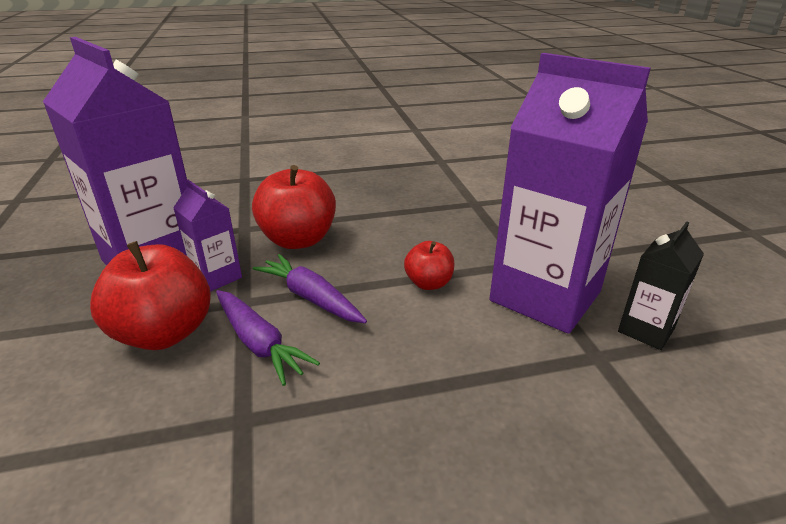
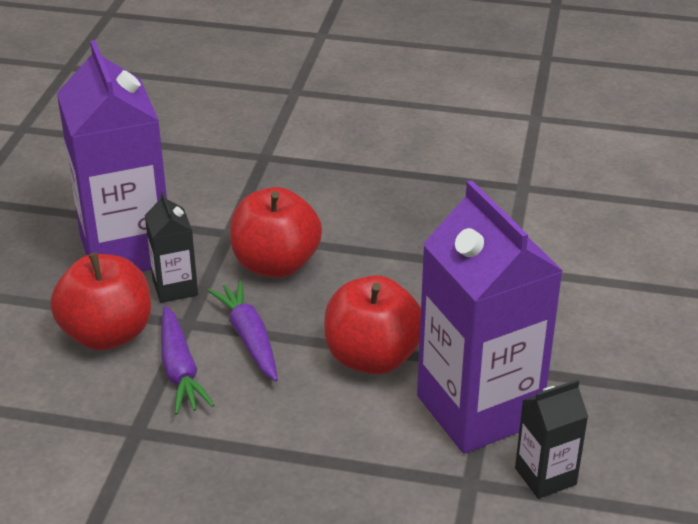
camera: 25 degrees right, 5 degrees up
(216, 277) = (175, 287): purple carton -> black carton
(428, 283) = (372, 358): red apple -> red apple, size x1.83

